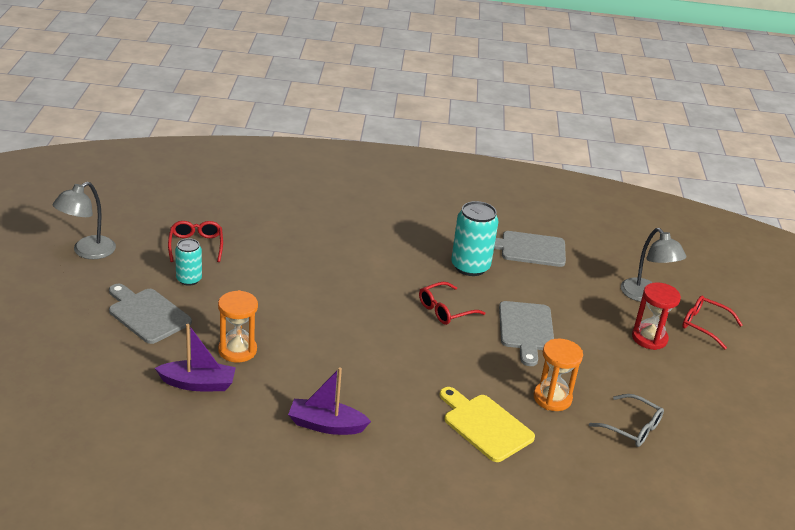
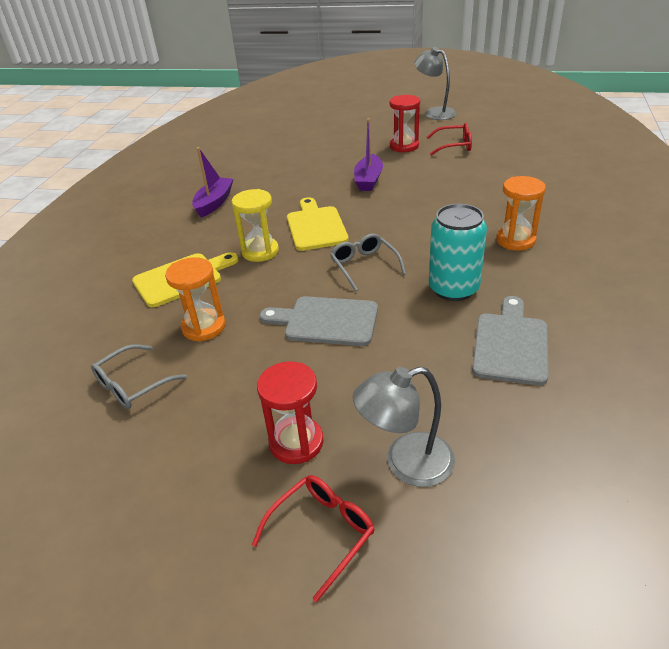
camera: 105 degrees right, 5 degrees up
(147, 314) = (357, 136): grey cutting board -> none
(189, 279) = (404, 146): turquoise can -> red hourglass
(198, 384) = (275, 157): purple boat -> purple boat (368, 180)
(237, 350) = (311, 168): orange hourglass -> orange hourglass (515, 240)
(378, 341) = (316, 226): none -> yellow cutting board
(429, 376) = (260, 251): none -> yellow hourglass
(445, 310) = (364, 266): red glasses -> grey glasses

